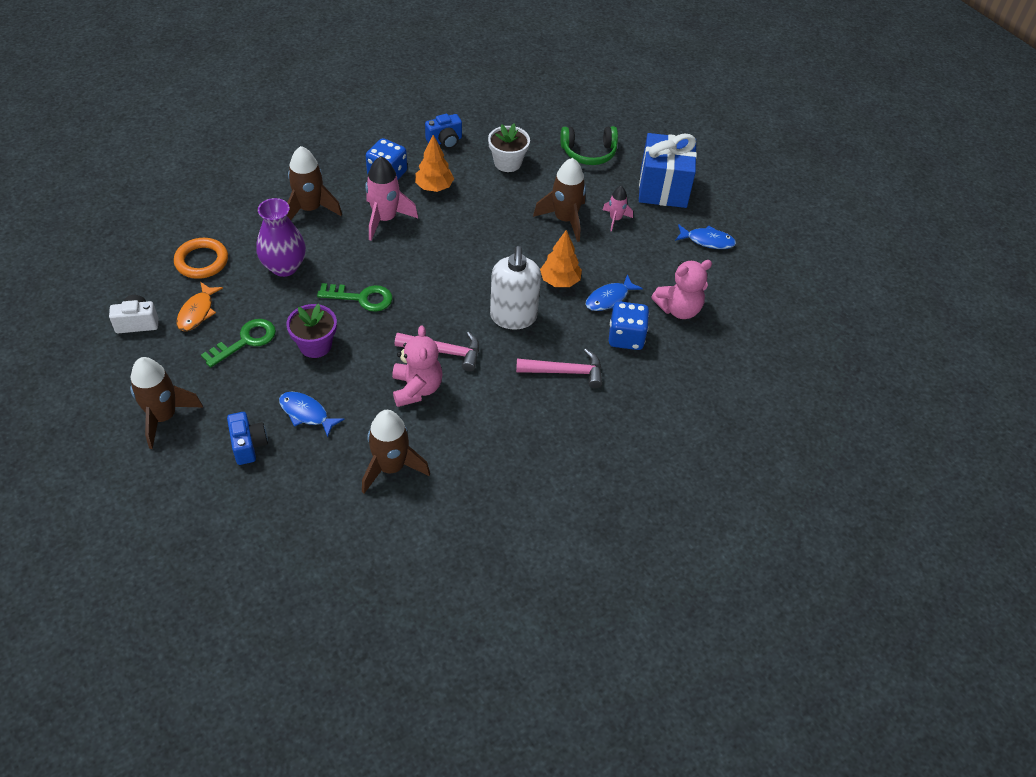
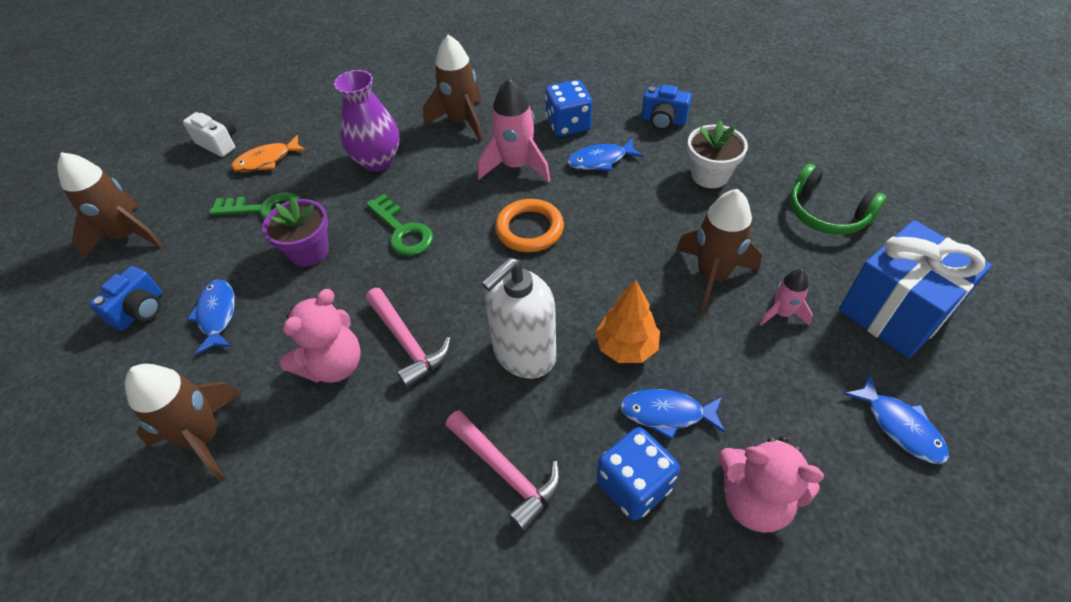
camera: 50 degrees right, 0 degrees up
(202, 261) = (325, 119): orange ring -> orange ring (529, 229)
(434, 187) = (600, 160): orange tree -> blue fish

